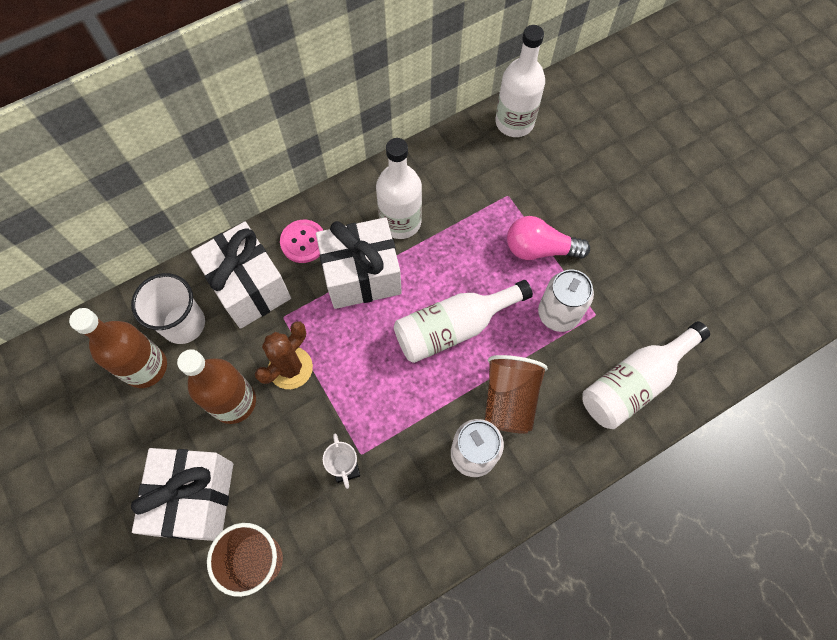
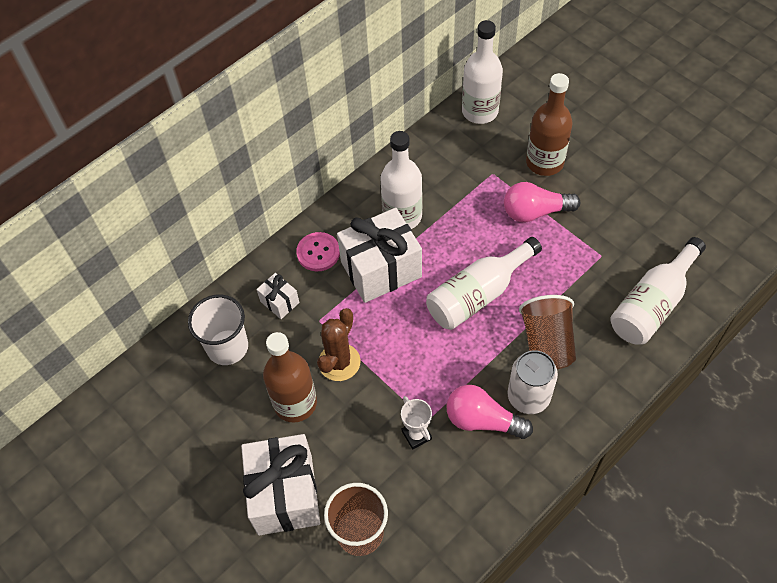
camera: 10 degrees left, 10 degrees down
(145, 367) = (202, 392): brown bottle -> brown bottle (544, 162)
(249, 287) = (279, 302): white gift -> white gift, size x0.47
(418, 469) = (482, 420): none -> pink light bulb
(558, 313) = (568, 262): white can -> none

